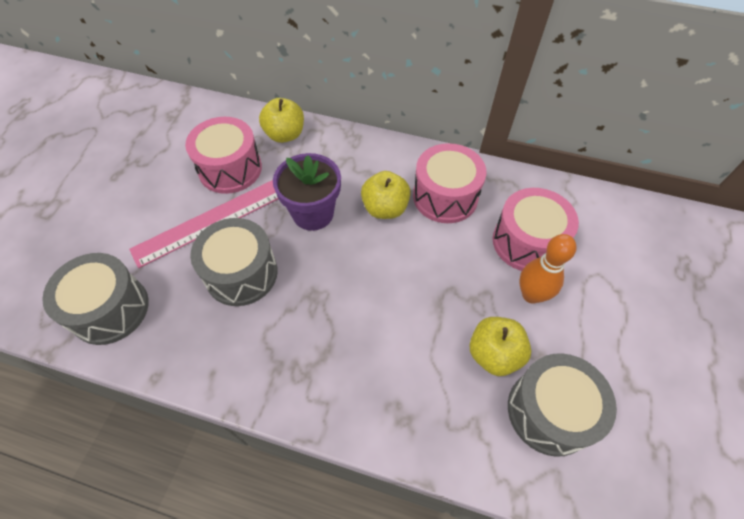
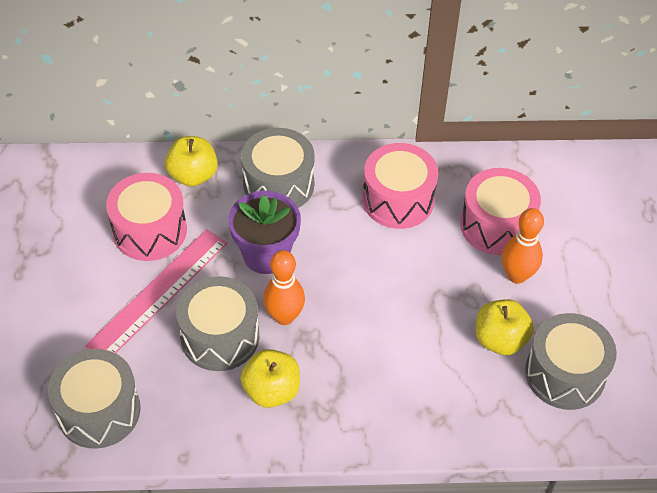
camera: 20 degrees left, 5 degrees down
(304, 271) = (284, 316): none -> orange bowling pin
(349, 158) = (278, 184): none -> grey drum
(385, 208) = (340, 229): yellow apple -> yellow apple (271, 390)

